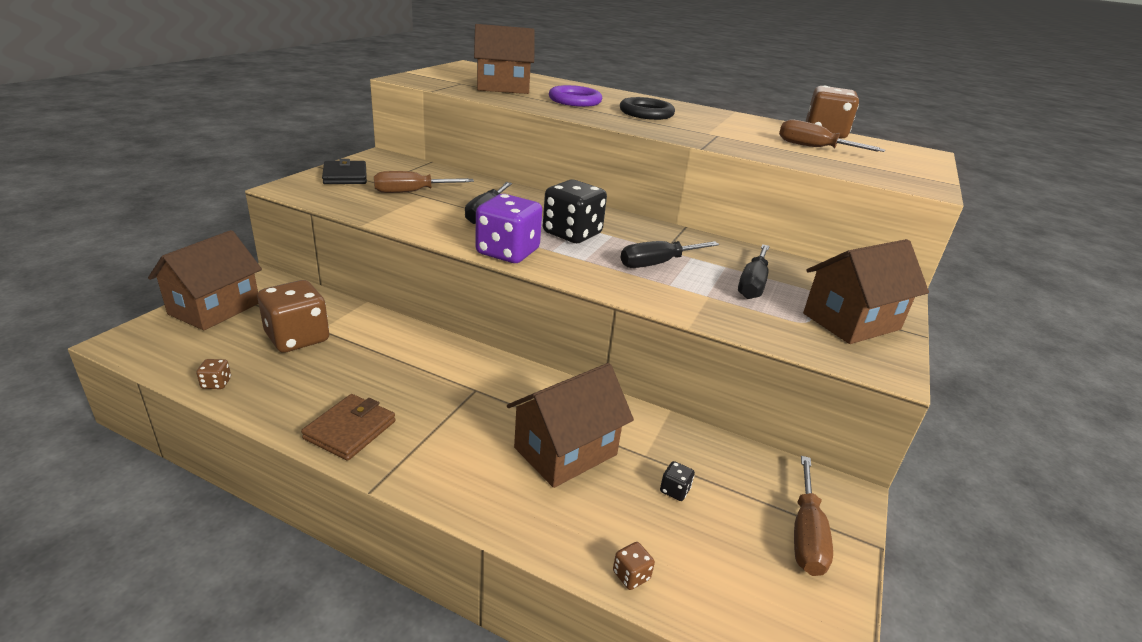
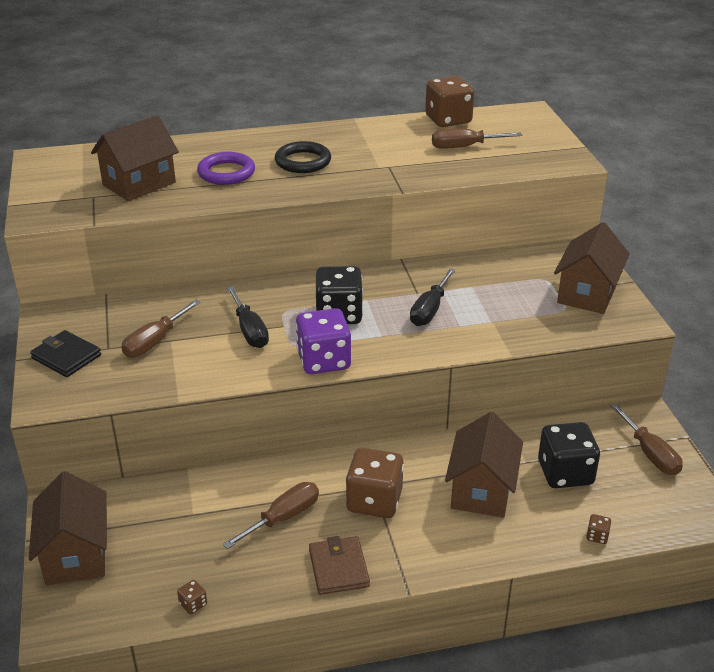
camera: 35 degrees left, 5 degrees up
(297, 338) = (189, 532): brown dice -> brown dice (374, 501)
(372, 368) = (283, 518): none -> brown screwdriver
(674, 490) = (565, 473): black dice -> black dice, size x2.49
(752, 284) = (505, 294): black screwdriver -> none

